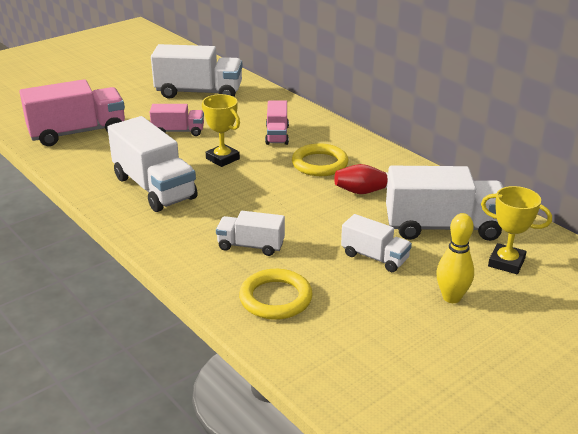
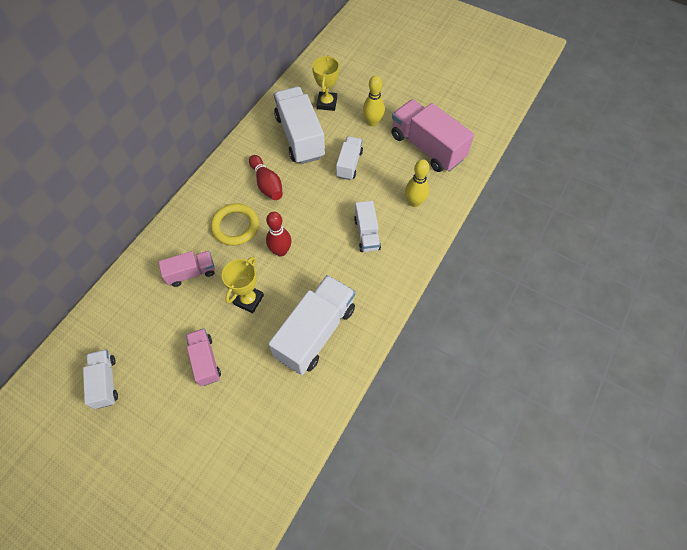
camera: 110 degrees left, 30 degrees up
(77, 133) = (234, 462): pink truck -> pink truck (427, 147)
(199, 92) = (105, 382): white truck -> white truck, size x0.55
(268, 184) = (281, 251): none -> red bowling pin
(275, 298) = (414, 202): yellow ring -> yellow bowling pin

